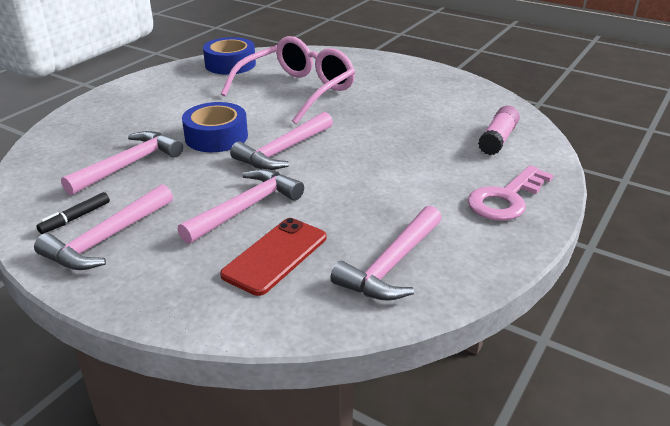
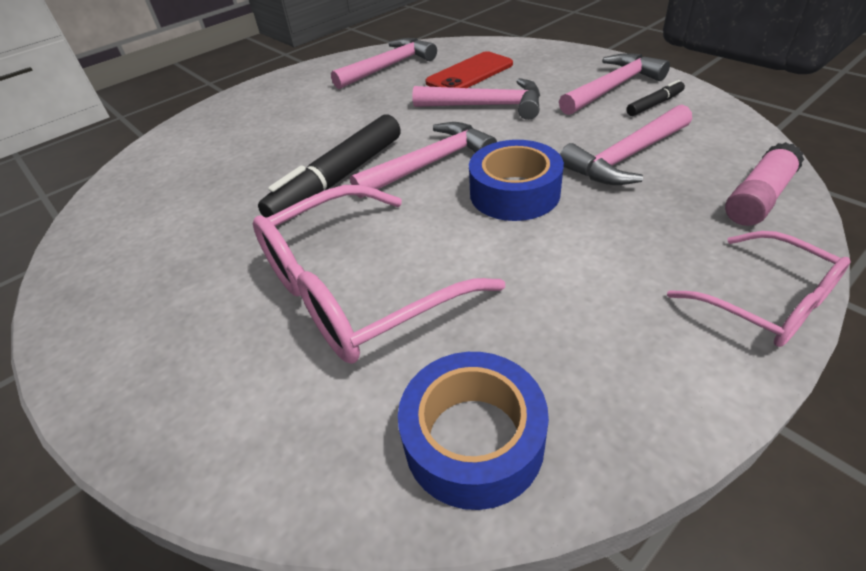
camera: 160 degrees left, 10 degrees up
(95, 102) = (767, 302): none -> pink glasses
(246, 208) = (486, 106): pink hammer -> pink hammer turned 135 degrees counterclockwise
(350, 136) = (338, 179): none -> black marker
(498, 139) = (179, 161): pink glue stick -> pink glue stick (758, 198)
(506, 199) = (257, 103): pink key -> none

